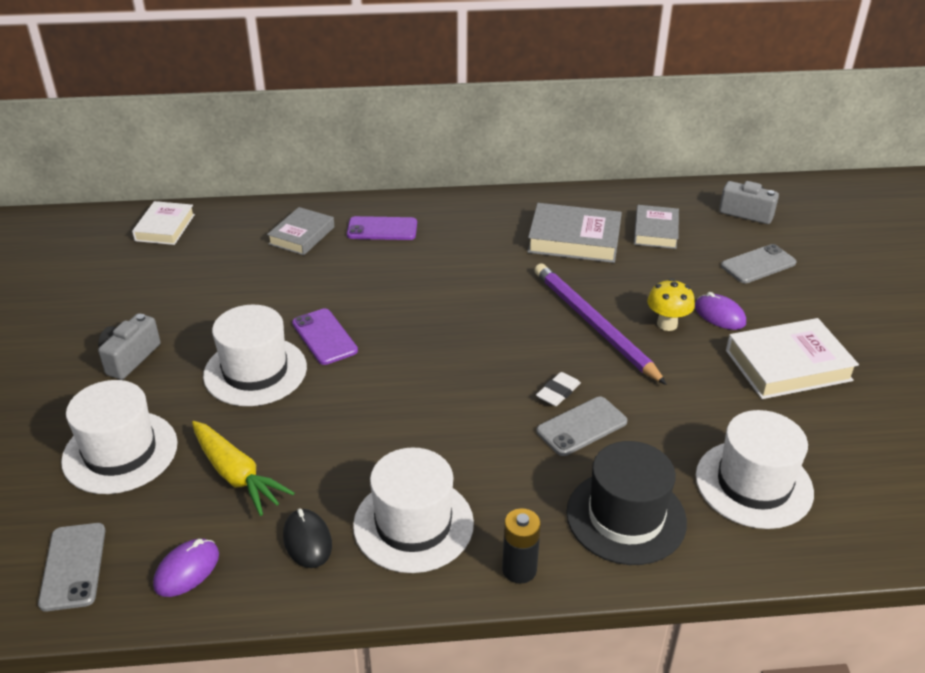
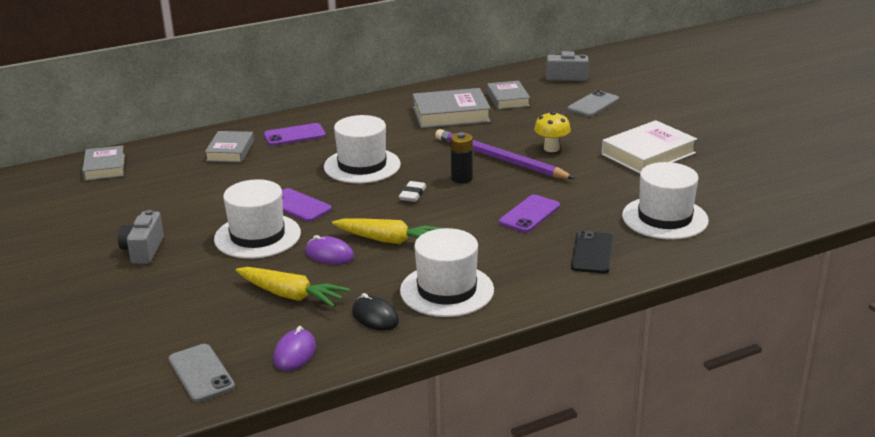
camera: 20 degrees left, 10 degrees down
(120, 452) = (184, 304): white hat -> white hat (362, 165)
(165, 227) = (105, 167): white book -> grey book
(393, 421) = (389, 240): none -> yellow carrot
(519, 569) = (538, 295): black battery -> black battery (461, 178)
(558, 392) = (500, 200): white eraser -> white eraser (412, 194)
(581, 426) = (529, 214): grey phone -> purple phone
(626, 517) = (592, 253): black hat -> black phone
(719, 315) = (585, 136): purple mouse -> purple mouse (329, 254)

